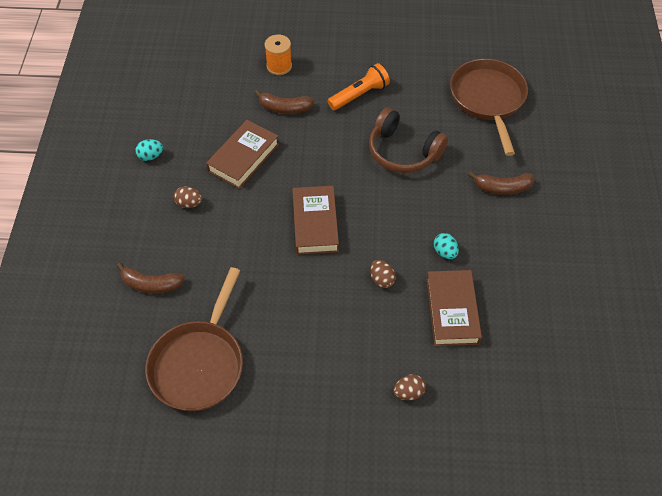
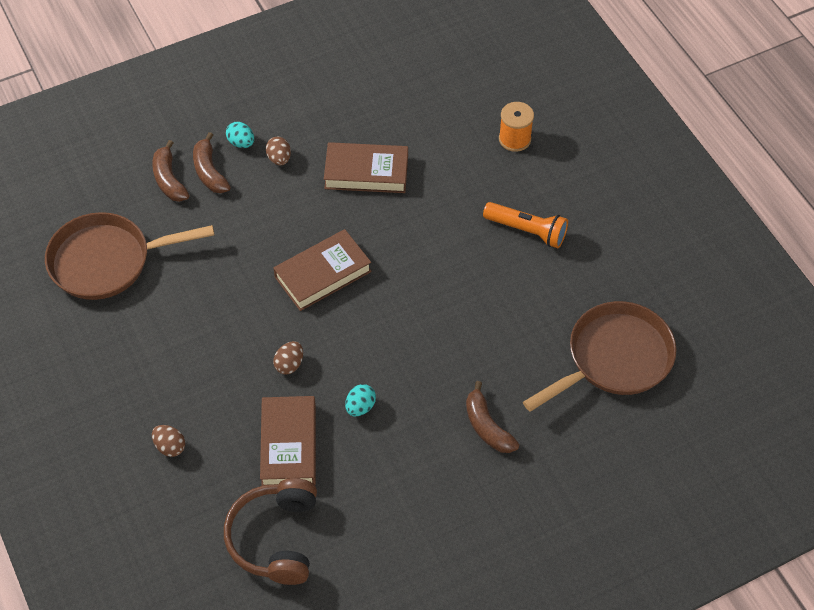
camera: 60 degrees right, 0 degrees up
(151, 156) = (316, 98): turquoise egg -> turquoise egg (241, 143)
(284, 108) = (458, 173): brown banana -> brown banana (209, 171)
(403, 151) = (473, 308): brown headphones -> brown headphones (275, 538)
(452, 311) = (288, 445): brown book -> brown book turned 60 degrees counterclockwise

